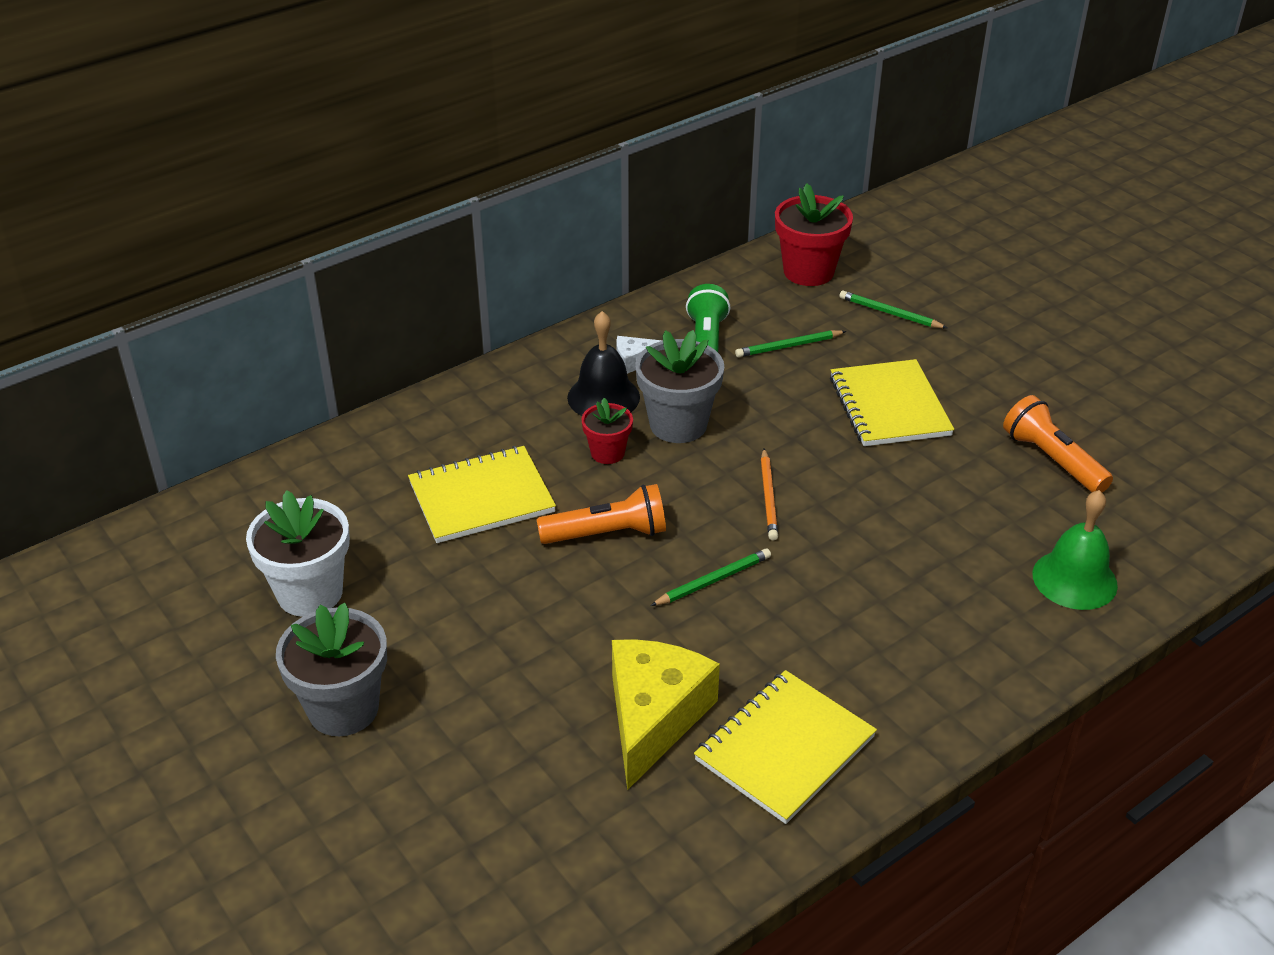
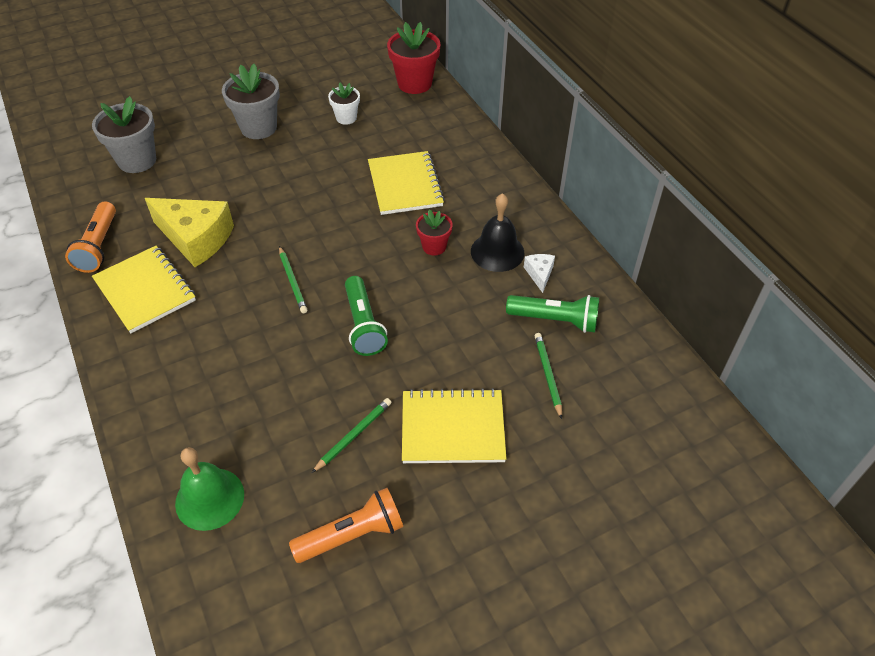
camera: 100 degrees right, 10 degrees up
(310, 593) = (346, 118): white flower pot -> white flower pot, size x0.58
(607, 534) = (353, 237): orange flashlight -> orange flashlight (98, 246)
(678, 424) = (457, 288): grey flower pot -> grey flower pot (137, 160)
(768, 497) = (363, 325): orange pencil -> green flashlight
(808, 271) = (666, 415): red flower pot -> red flower pot (414, 83)
(890, 313) = (593, 466): green pencil -> green pencil (353, 435)

